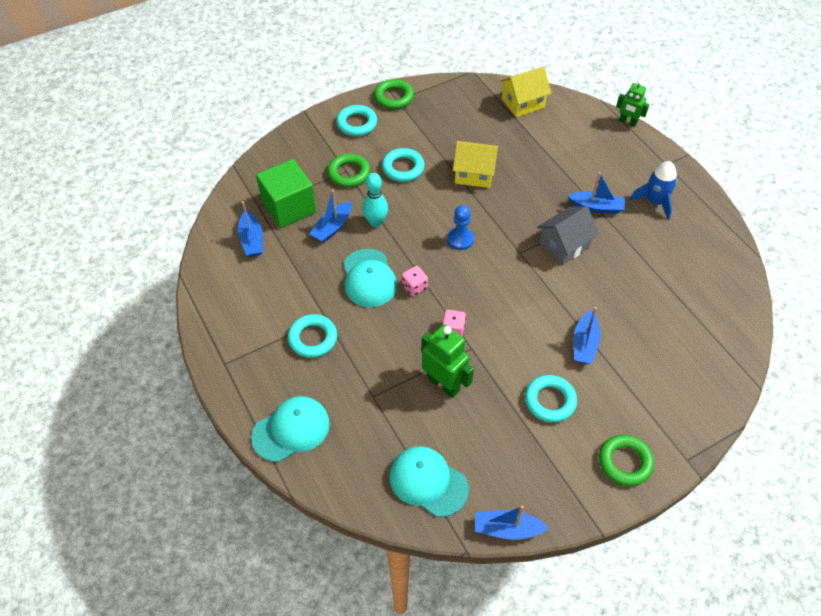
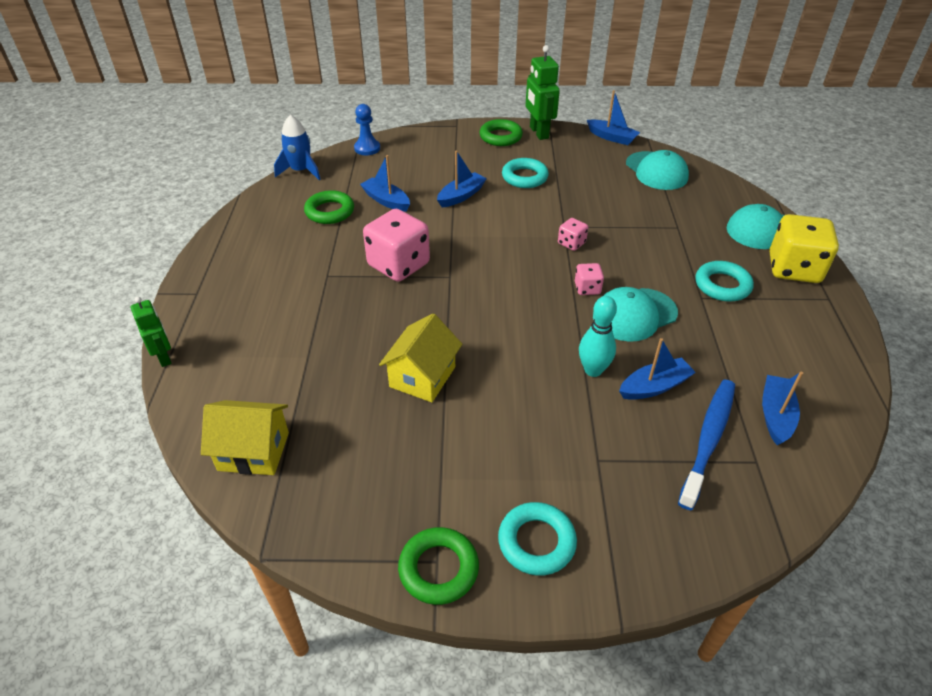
camera: 150 degrees left, 10 degrees down
(257, 387) = (793, 269): none -> yellow dice
(289, 207) = (708, 440): green cube -> blue toothbrush
(349, 173) = (595, 454): green ring -> green ring (330, 211)
(369, 278) = (634, 315): turquoise cap -> turquoise cap turned 135 degrees counterclockwise
(403, 168) = (511, 427): turquoise ring -> none
(444, 384) = (607, 213): green robot -> green robot (538, 132)
(460, 239) = (503, 312): blue pawn -> blue pawn (367, 148)
(474, 174) = (422, 377): yellow house -> yellow house turned 75 degrees clockwise
(564, 245) = (398, 265): grey house -> pink dice
(596, 207) = (325, 284): blue boat -> blue boat (386, 201)
(654, 202) = (262, 265): blue rocket -> blue rocket (301, 171)

